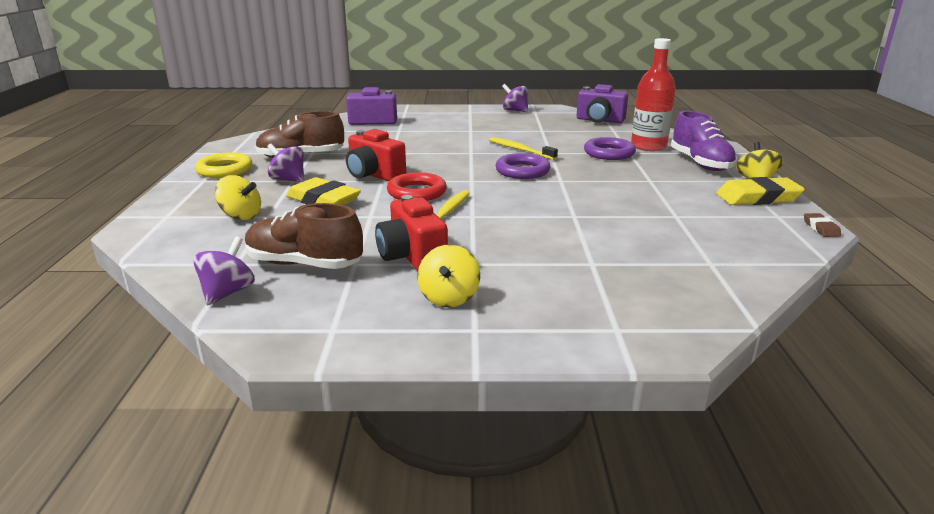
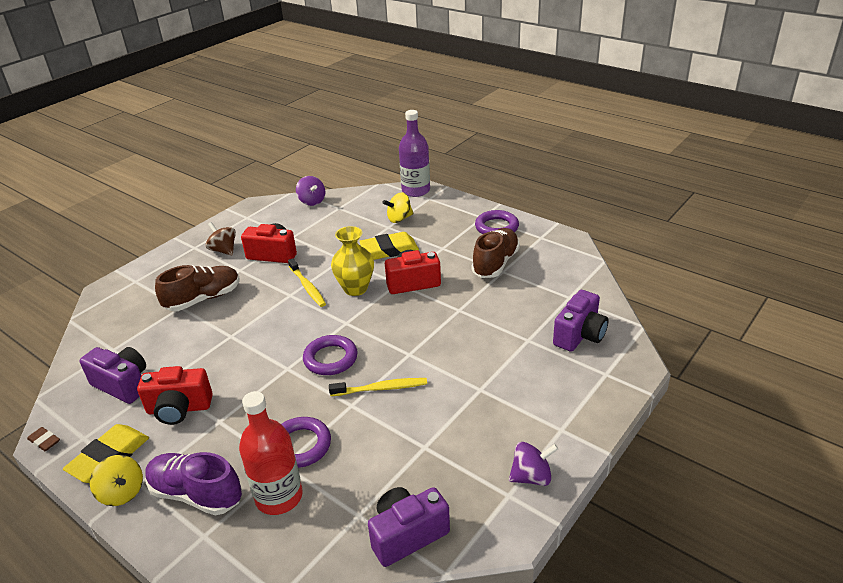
camera: 130 degrees right, 10 degrees up
(143, 230) = (416, 190): none -> purple bottle
(224, 170) = (496, 227): yellow ring -> purple ring
(288, 180) = (445, 246): purple spinning top -> none
(304, 264) = (311, 224): brown shoe -> brown shoe (203, 299)
(417, 192) = (355, 288): red ring -> yellow vase
(449, 298) = (223, 250): yellow spinning top -> brown spinning top
(676, 197) = (179, 409): none -> red camera
(718, 230) = (123, 385): none -> purple camera

